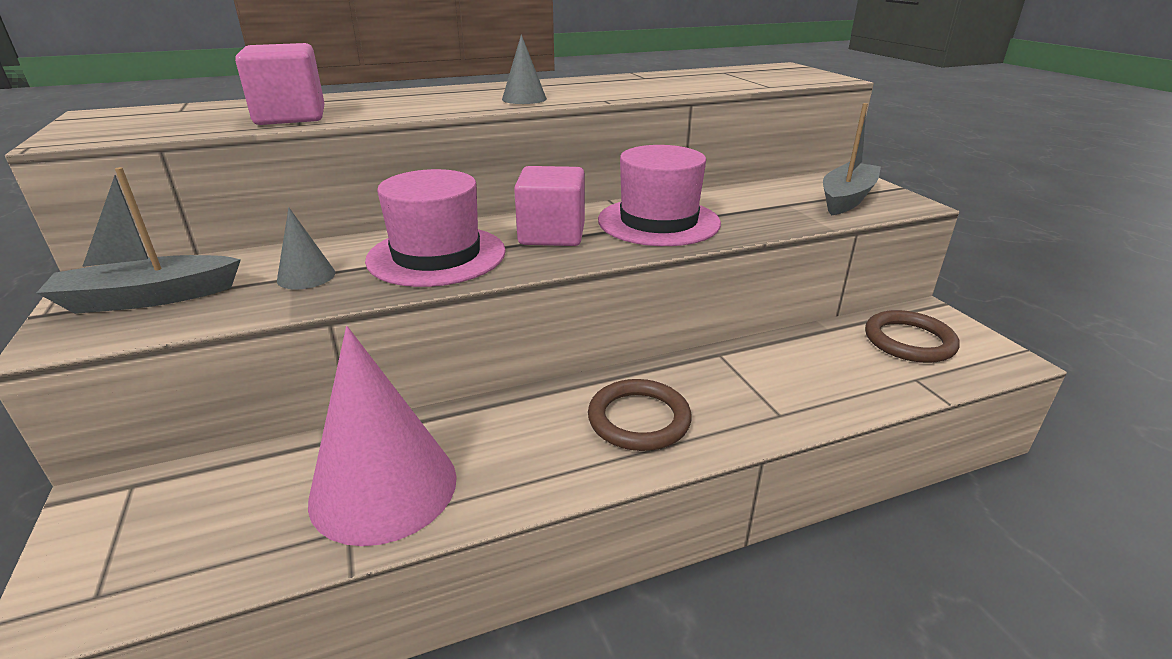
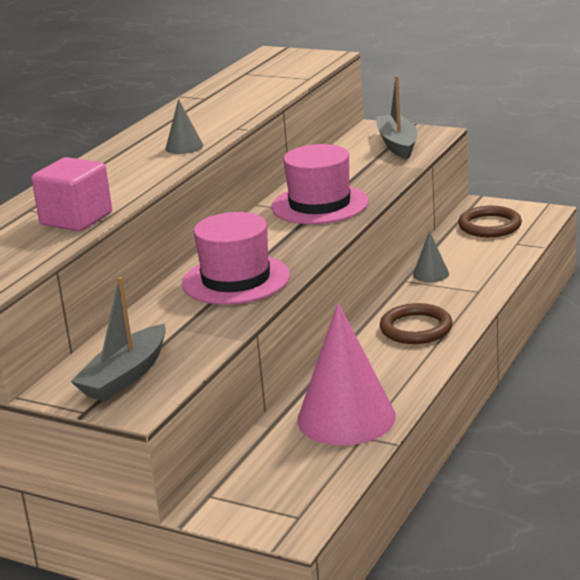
camera: 40 degrees left, 5 degrees down
(306, 276) = (188, 324): grey cone -> grey cone (431, 274)
(552, 234) = (274, 239): pink cube -> none

